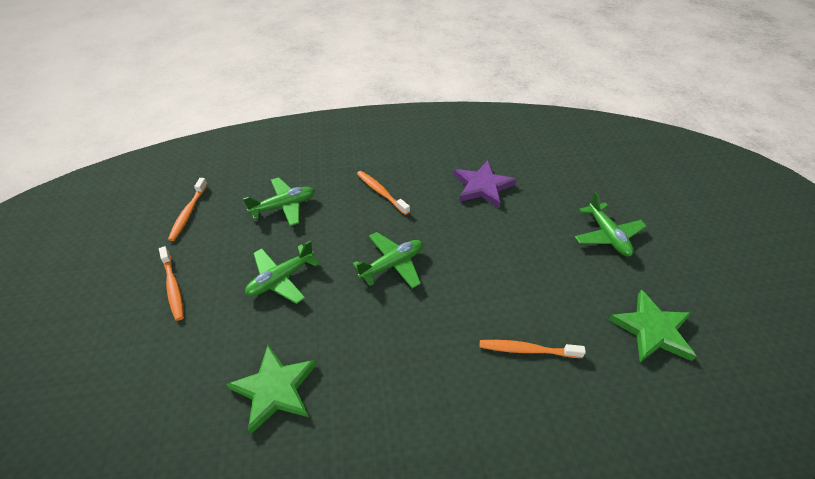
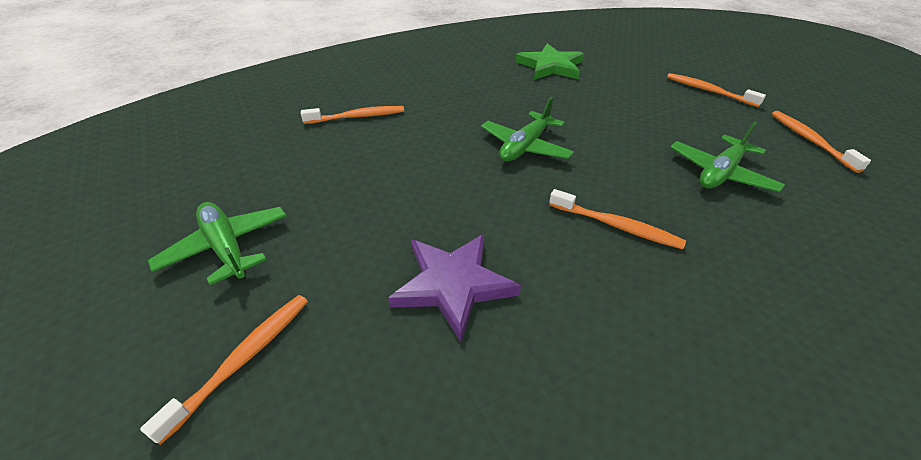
camera: 160 degrees right, 5 degrees down
(281, 279) = (625, 113): green plane -> none
(579, 181) = (243, 359): none -> orange toothbrush
(652, 330) = (216, 154): green star -> none

